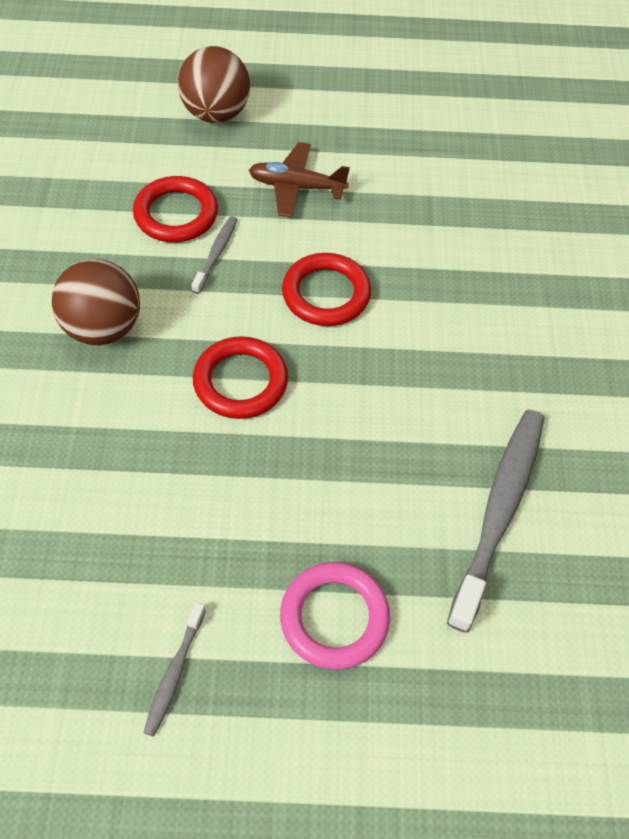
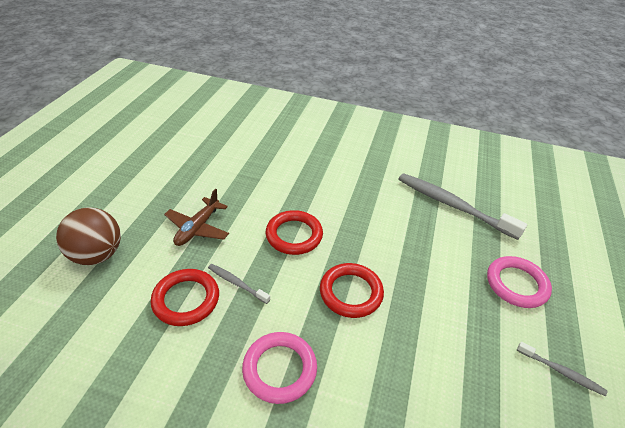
camera: 75 degrees left, 15 degrees down
(103, 328) = (279, 369): brown ball -> pink ring

